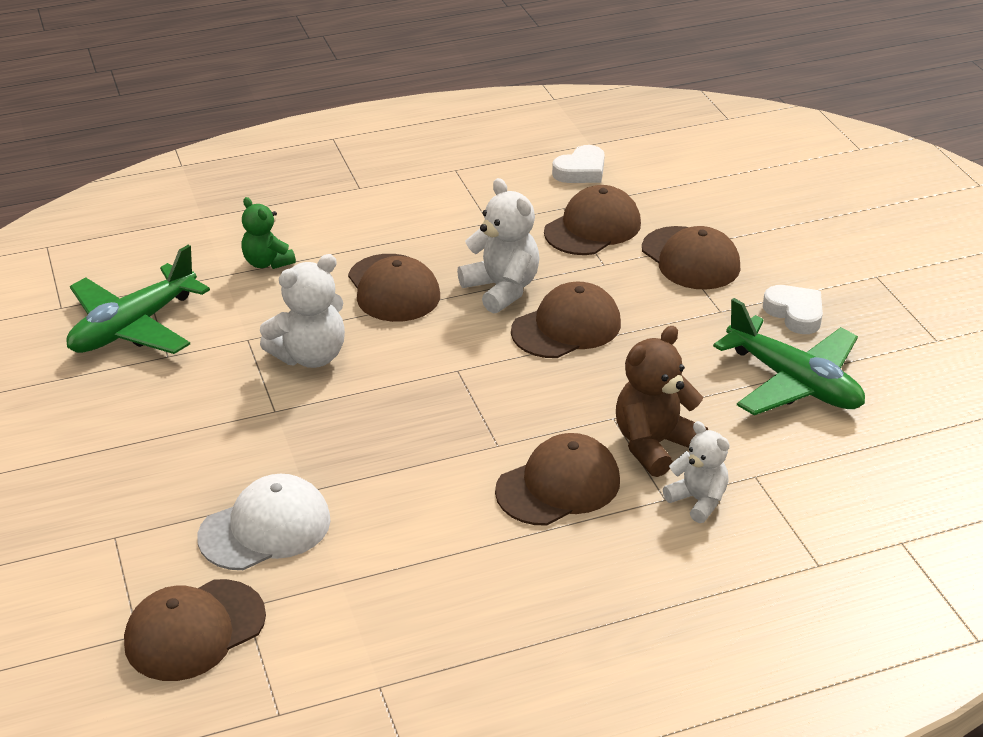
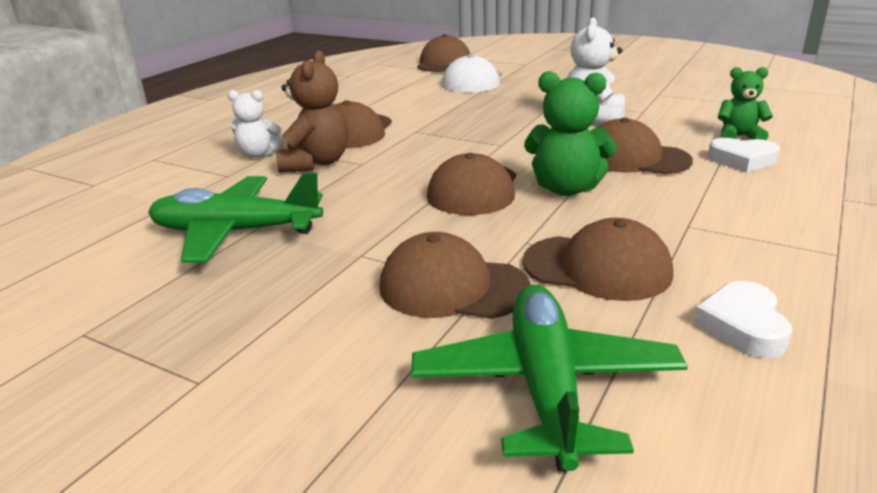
camera: 140 degrees right, 10 degrees down
(133, 327) = (705, 94): green plane -> green plane (546, 387)
(502, 289) = (566, 189): white teddy bear -> green teddy bear
(592, 228) = (597, 267): brown cap -> brown cap turned 75 degrees counterclockwise
(795, 313) = (279, 286): white heart -> white heart (742, 160)

